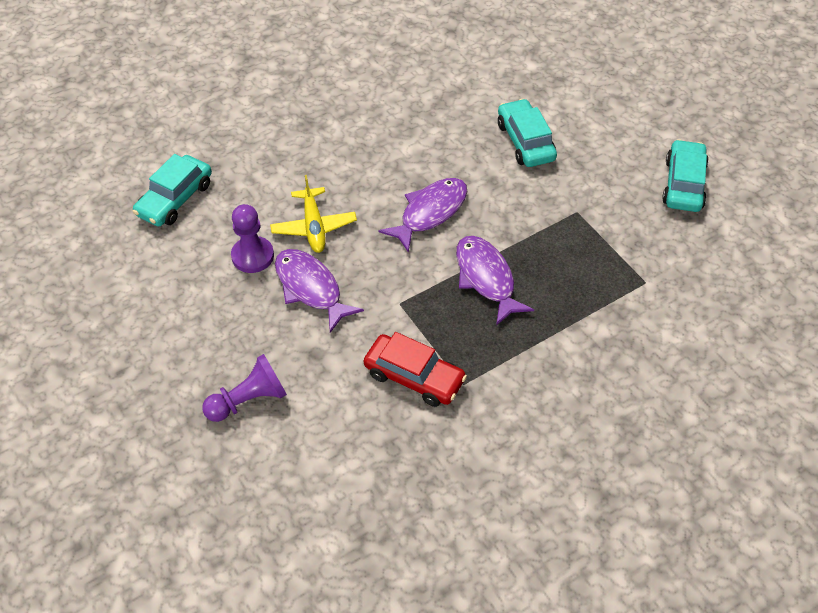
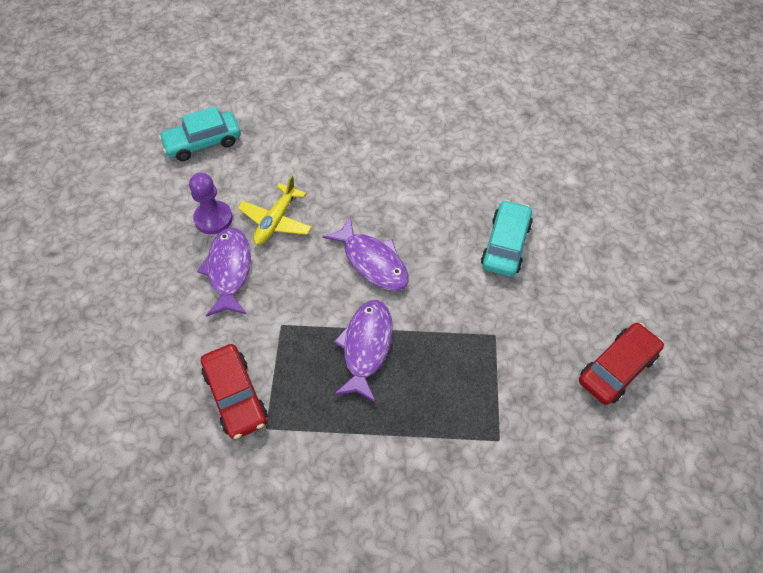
camera: 35 degrees right, 5 degrees up
(249, 400) = (108, 333): purple pawn -> none
(430, 213) = (372, 262): purple fish -> purple fish turned 60 degrees clockwise
(684, 184) = (617, 368): turquoise car -> red car

